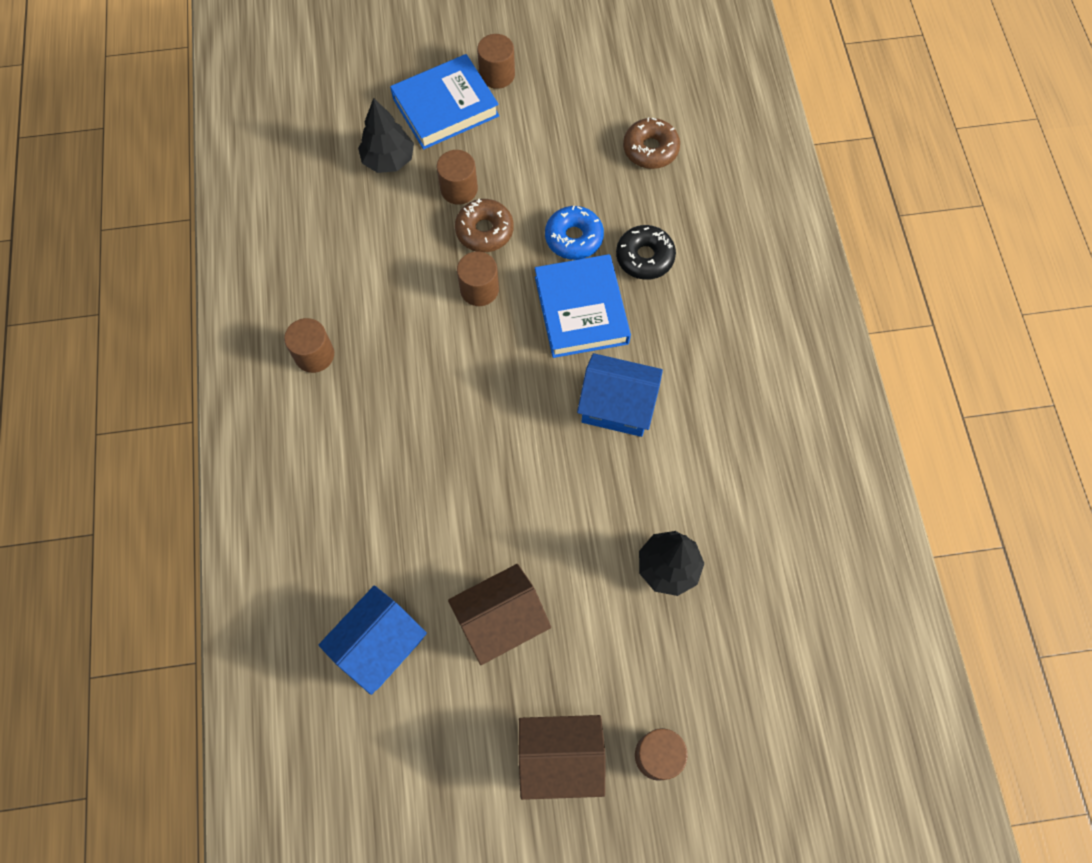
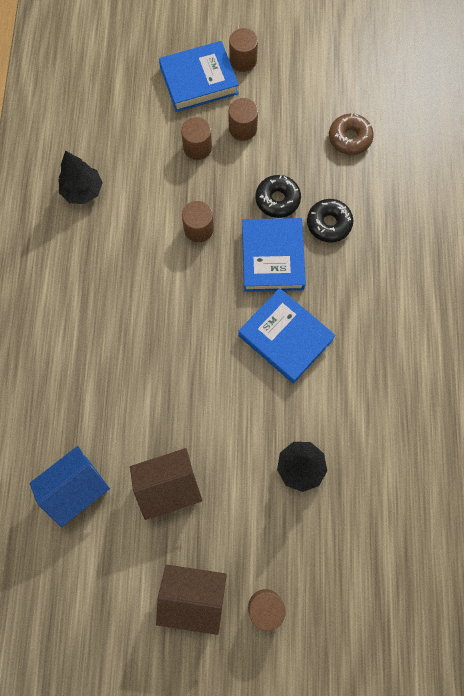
camera: 10 degrees right, 5 degrees up
(314, 355) = (67, 259): brown cylinder -> brown cylinder (242, 128)
(388, 160) = (148, 116): black tree -> black tree (83, 191)
(484, 231) = (211, 183): brown donut -> none
(574, 238) = (277, 200): blue donut -> black donut
(617, 407) = (285, 337): blue house -> blue book

